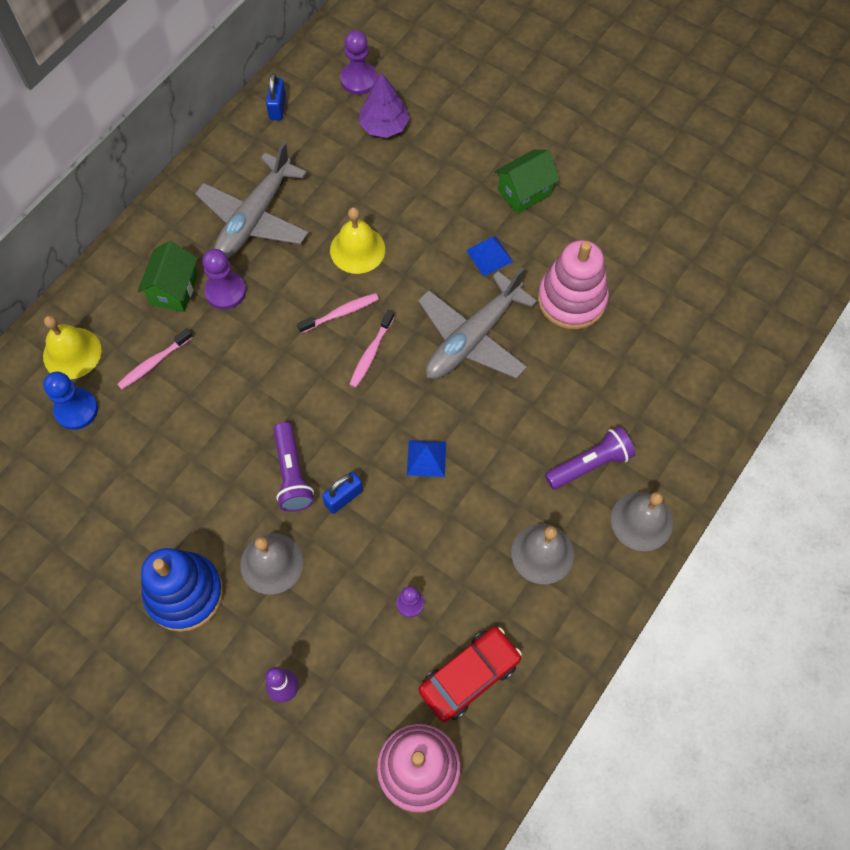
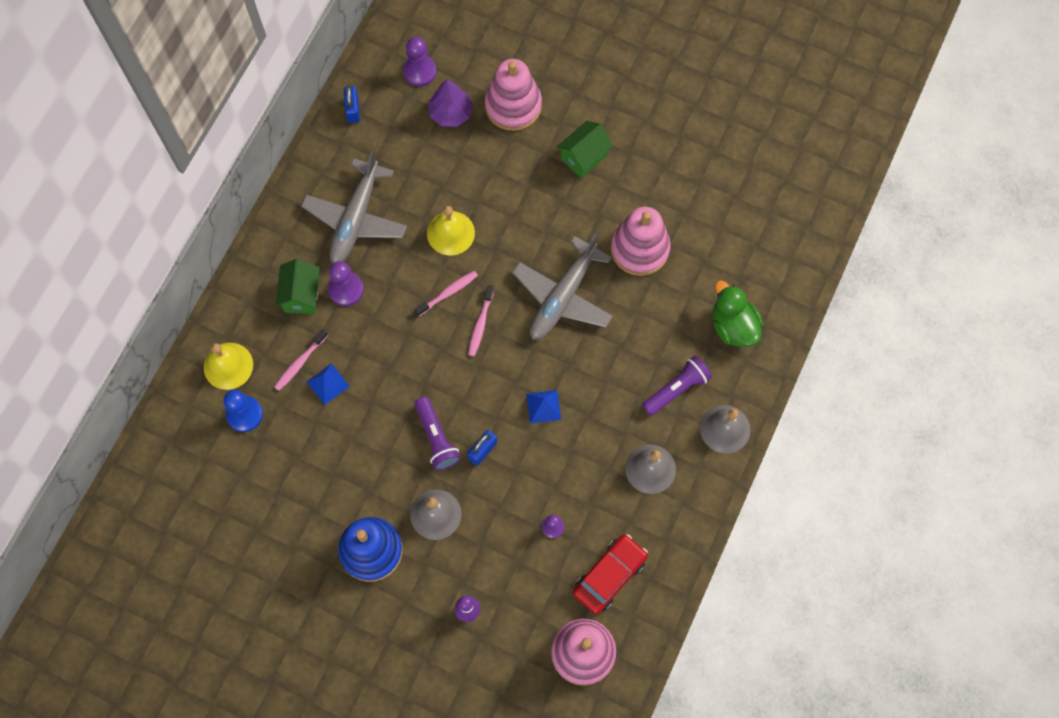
camera: 10 degrees left, 5 degrees up
(455, 128) = (513, 105): none -> pink stacking toy
(489, 256) = (564, 220): blue pyramid -> blue pyramid (328, 384)
(669, 403) = (733, 326): none -> green duck

